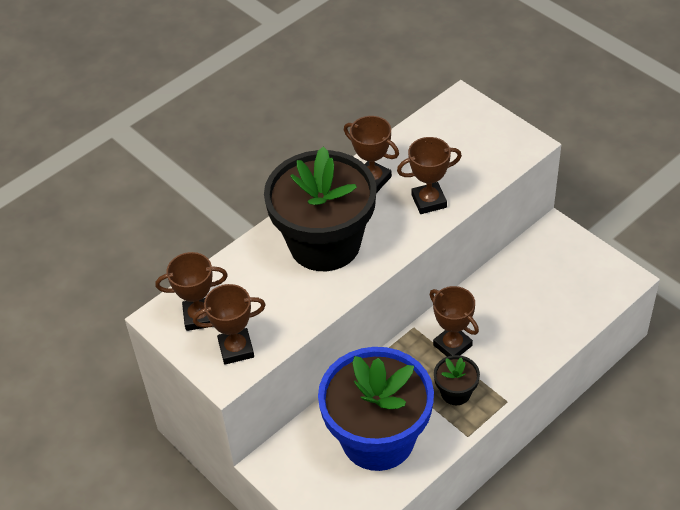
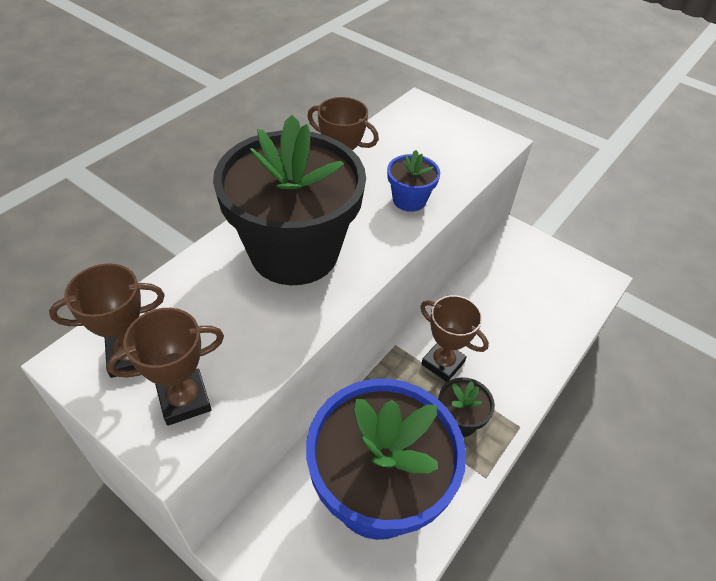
camera: 15 degrees left, 0 degrees up
(429, 201) = (409, 200): brown trophy -> blue flower pot

